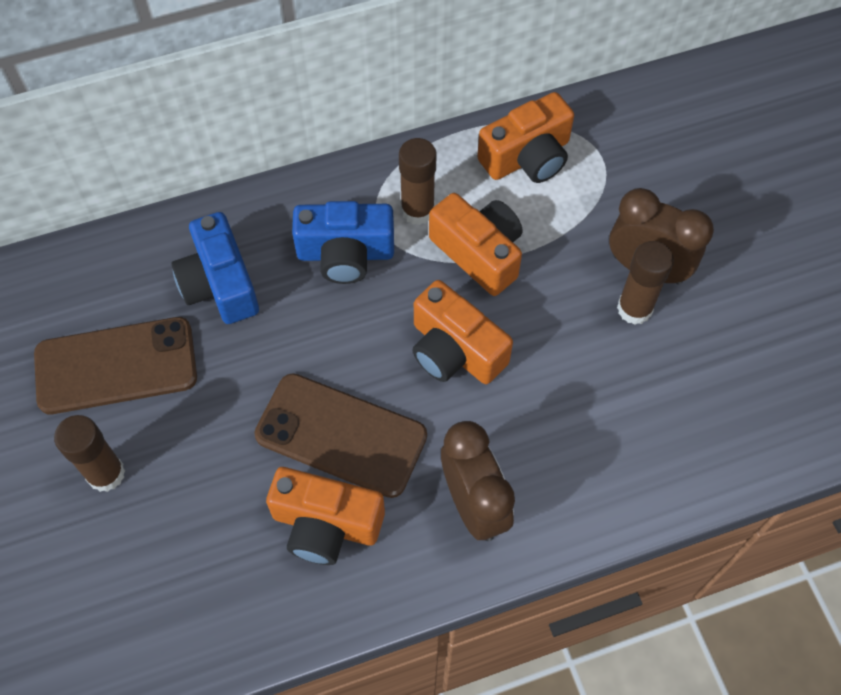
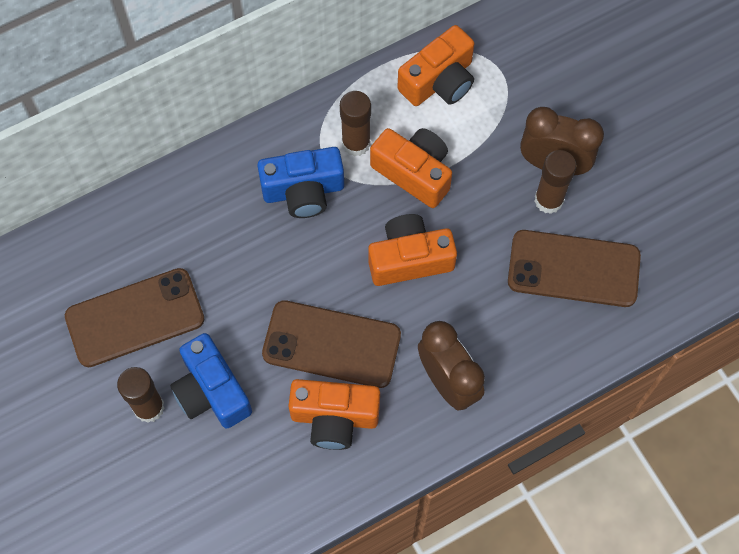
camera: 10 degrees left, 5 degrees up
(220, 284) = (204, 234): blue camera -> blue camera (212, 391)
(455, 350) = (409, 259): orange camera -> orange camera turned 135 degrees clockwise
(652, 393) = (573, 268): none -> brown phone

